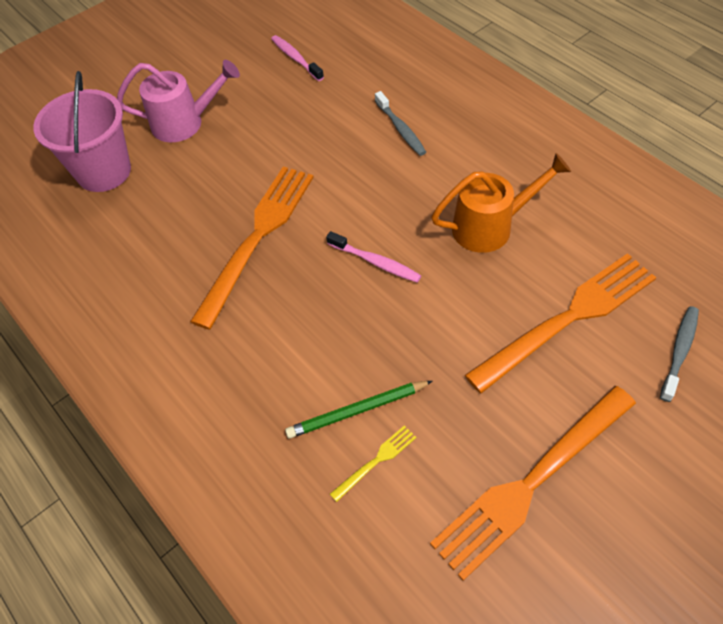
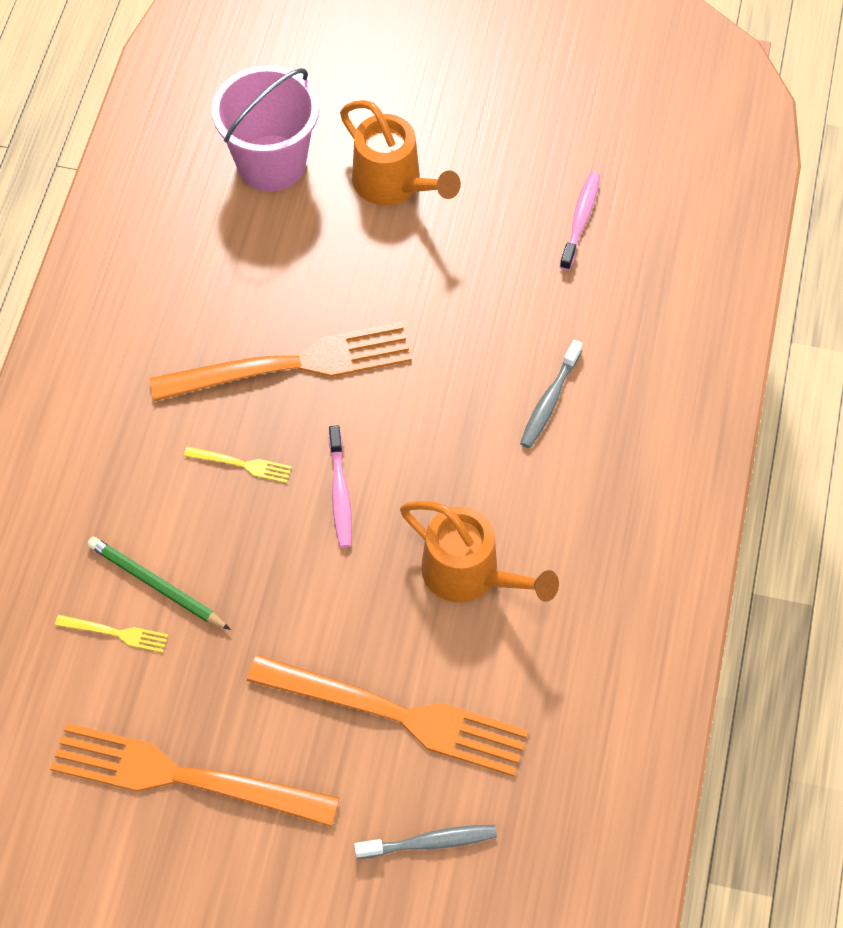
camera: 50 degrees right, 5 degrees up
(185, 123) = (394, 185): pink watering can -> orange watering can
(306, 305) = (242, 464): none -> yellow fork

